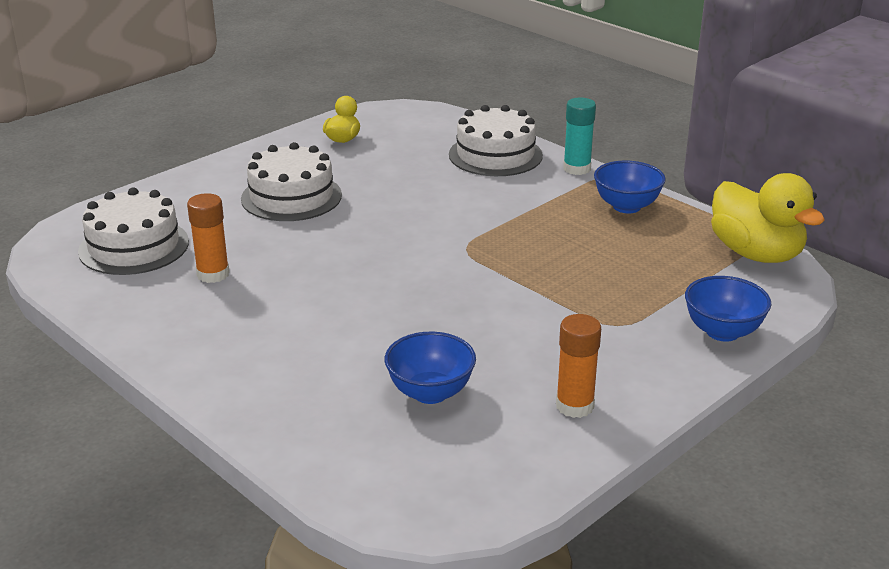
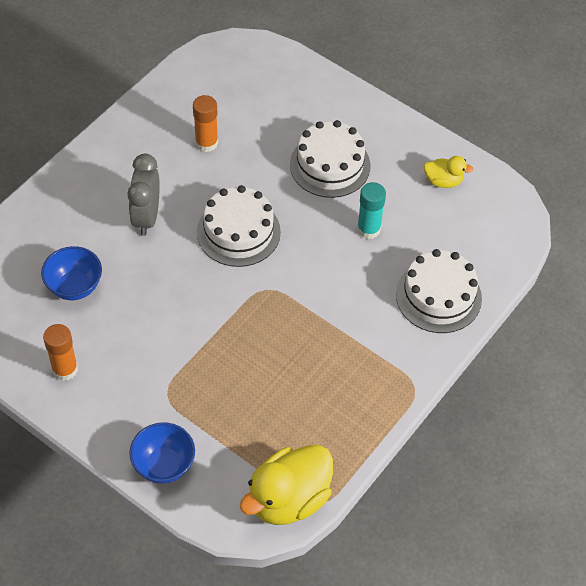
camera: 80 degrees right, 25 degrees up
(134, 246) = (238, 90): white cake -> white cake (238, 232)
(323, 326) = (146, 217): none -> grey clock
(577, 168) = (424, 361): turquoise glue stick -> turquoise glue stick (368, 229)
(626, 206) = (357, 401): blue bowl -> none

